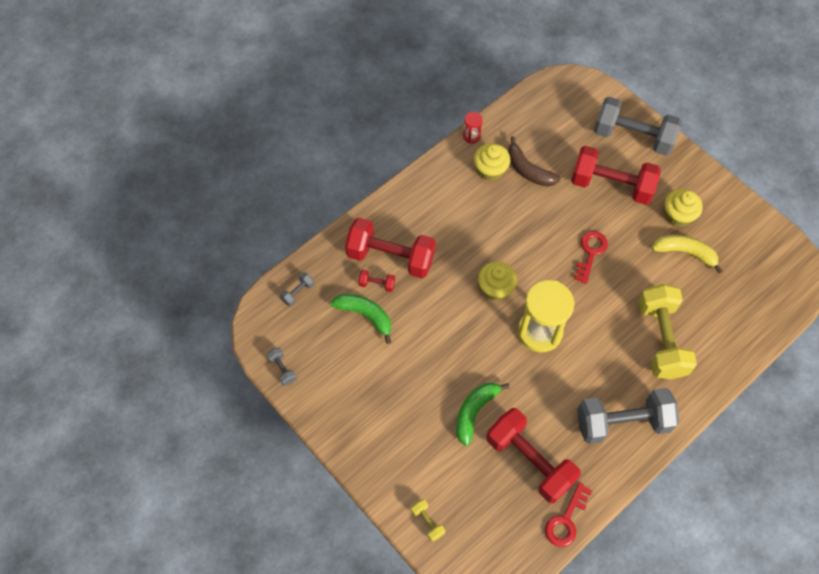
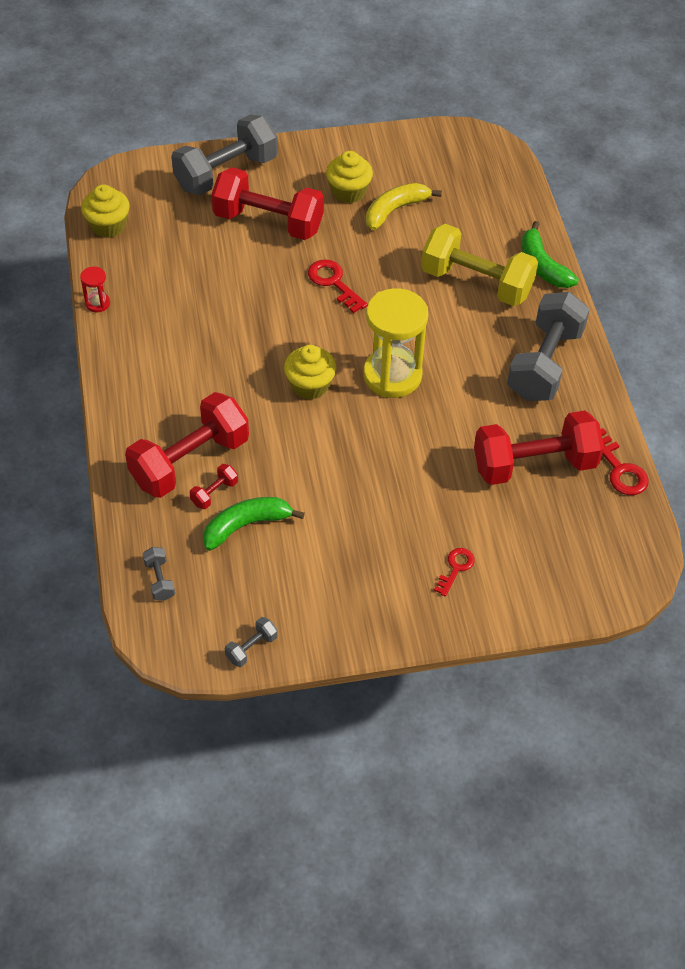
camera: 60 degrees left, 10 degrees down
(282, 369) = (251, 648): grey dumbbell -> grey dumbbell turned 45 degrees counterclockwise
(413, 455) = (455, 568): none -> red key
(427, 522) = (544, 595): yellow dumbbell -> none
(474, 412) = (444, 483): green banana -> green banana (542, 266)
(490, 170) = (157, 311): yellow cupcake -> yellow cupcake (108, 226)
(528, 170) = (188, 278): brown banana -> none
(611, 185) = (268, 222): red dumbbell -> red dumbbell turned 60 degrees clockwise

